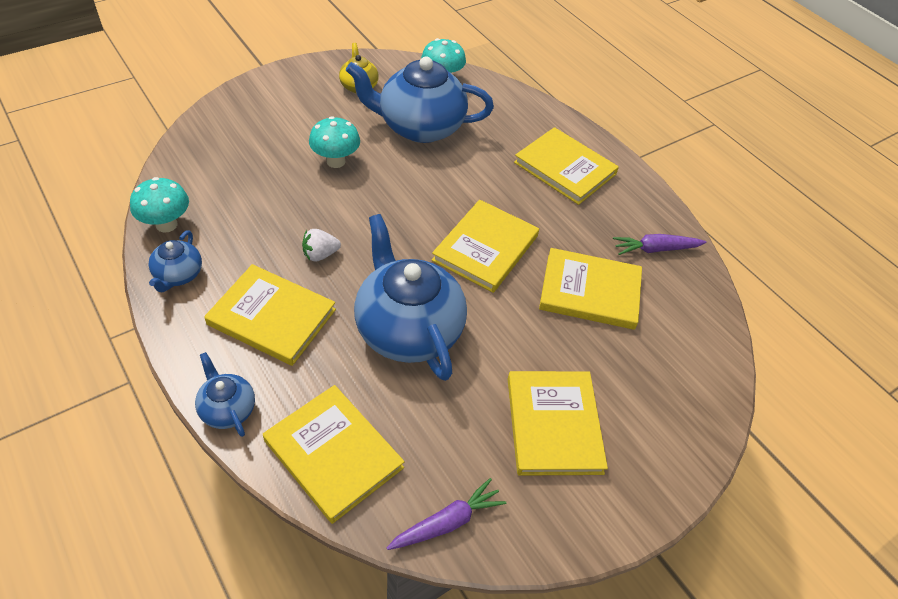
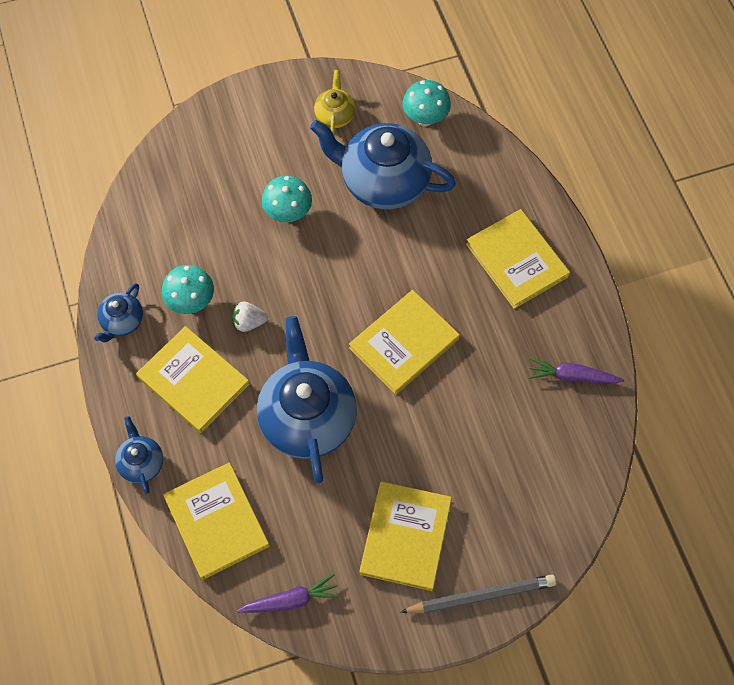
camera: 20 degrees right, 15 degrees up
(166, 224) = (120, 263): turquoise mushroom -> turquoise mushroom (191, 302)
(590, 291) = (487, 411): yellow book -> none
(658, 467) = (481, 595): none -> grey pencil

